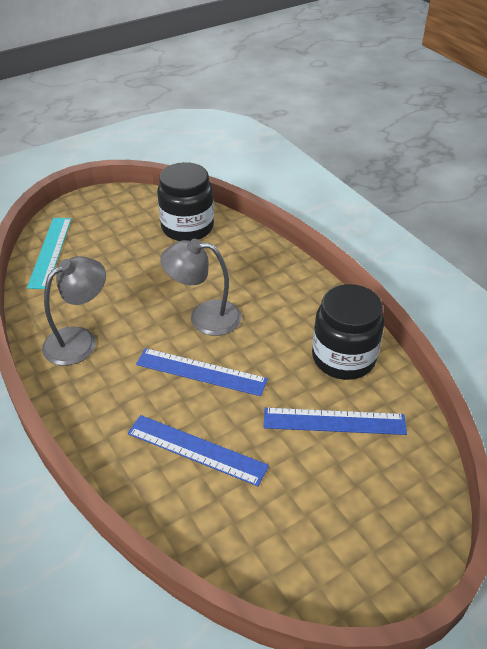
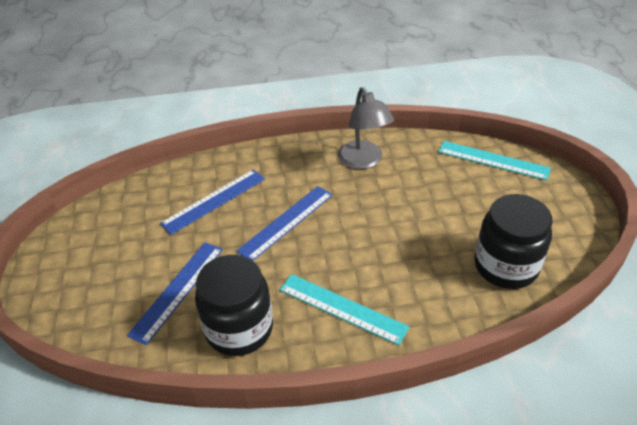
camera: 115 degrees right, 0 degrees up
(204, 317) = (351, 242): grey lamp -> none
(282, 302) = (342, 308): none -> turquoise ruler

